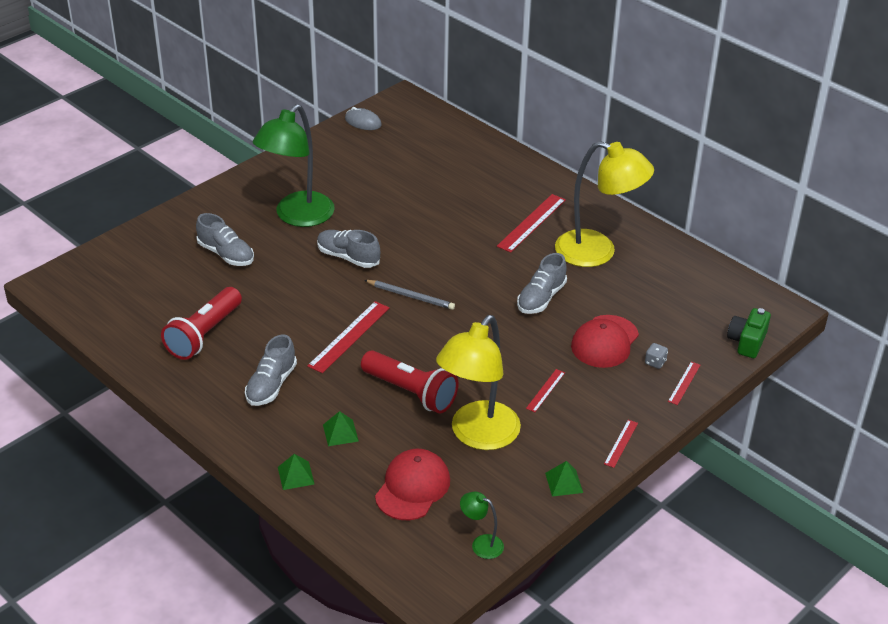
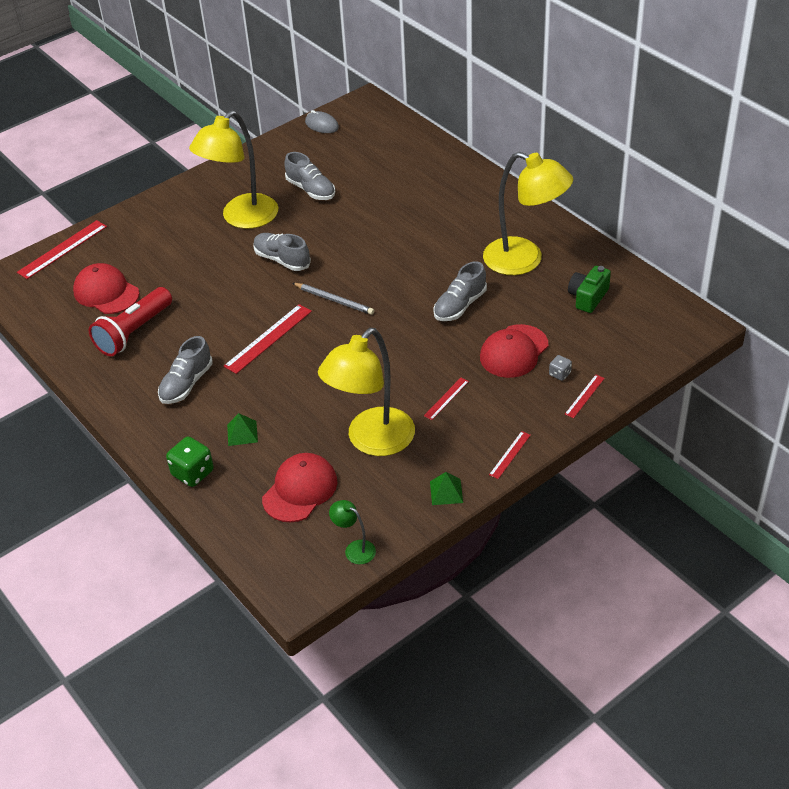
camera: 10 degrees right, 5 degrees up
(166, 295) = (106, 292): none -> red cap
(226, 254) = (168, 254): grey shoe -> grey shoe (311, 190)
(296, 475) = (193, 473): green pyramid -> green dice
(297, 216) = (242, 218): green lamp -> yellow lamp
(411, 392) = (316, 396): red flashlight -> none
(531, 223) = (465, 229): red ruler -> red ruler (62, 249)
(747, 342) = (656, 356): green camera -> green camera (588, 297)

